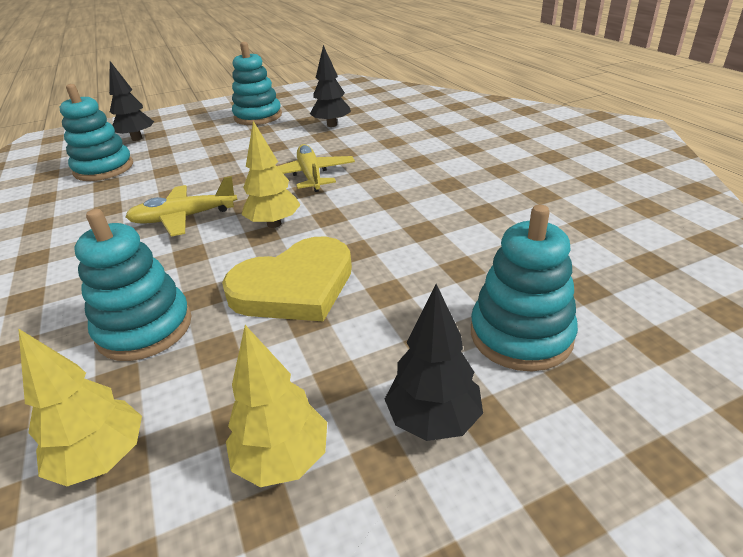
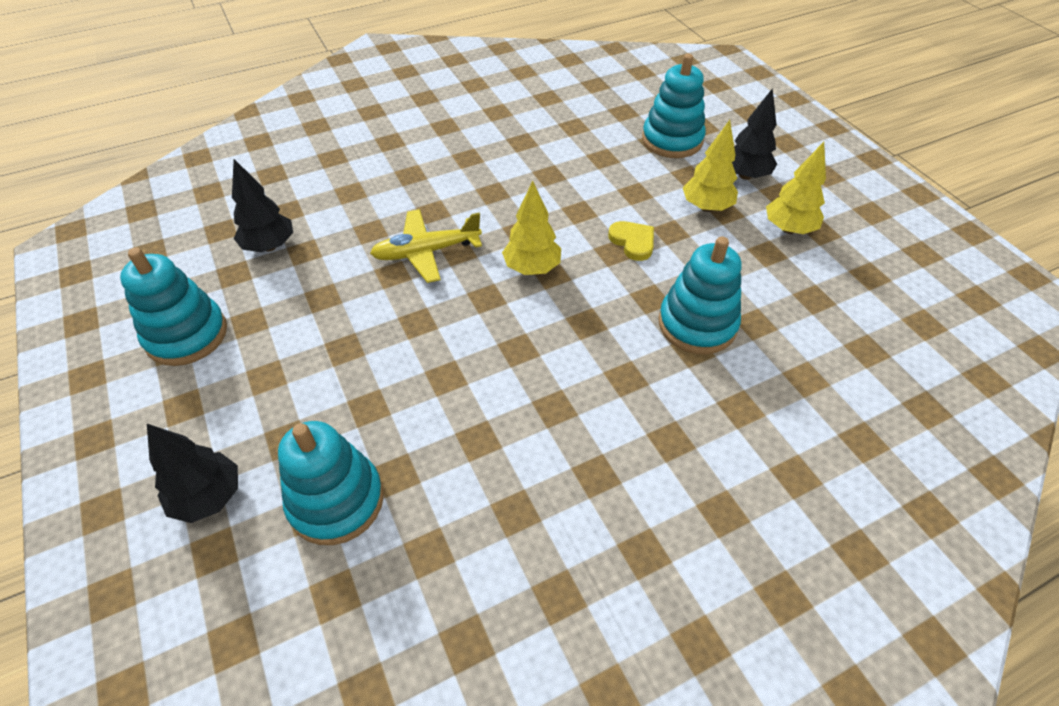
camera: 95 degrees left, 15 degrees up
(102, 458) = (816, 308): yellow tree -> yellow tree (706, 207)
(183, 218) = (512, 347): yellow plane -> none
(295, 286) = (633, 242): yellow heart -> yellow heart, size x0.49

